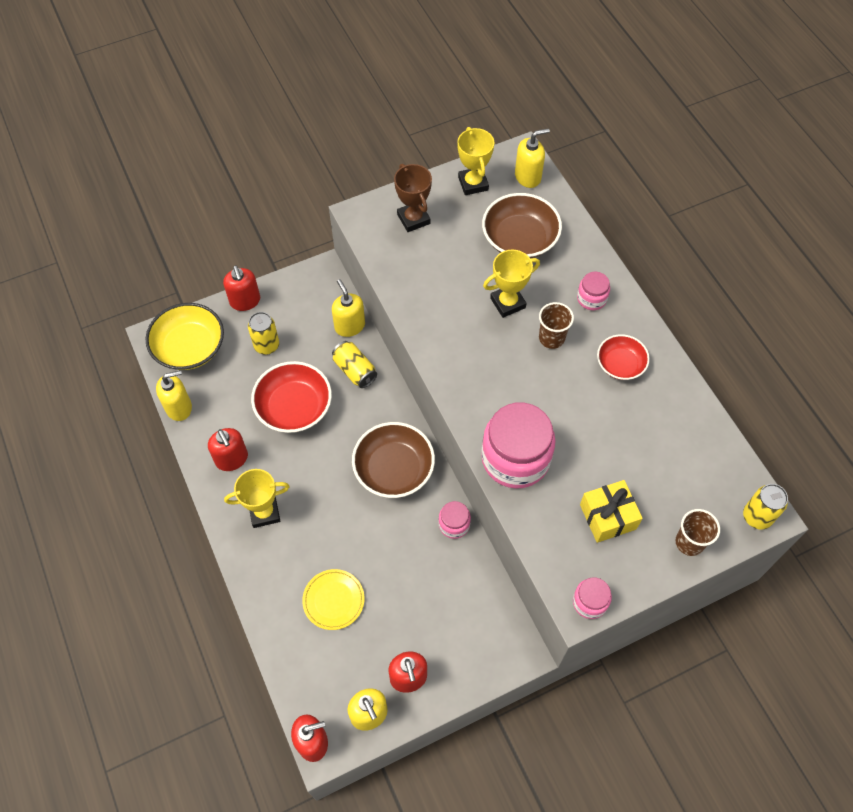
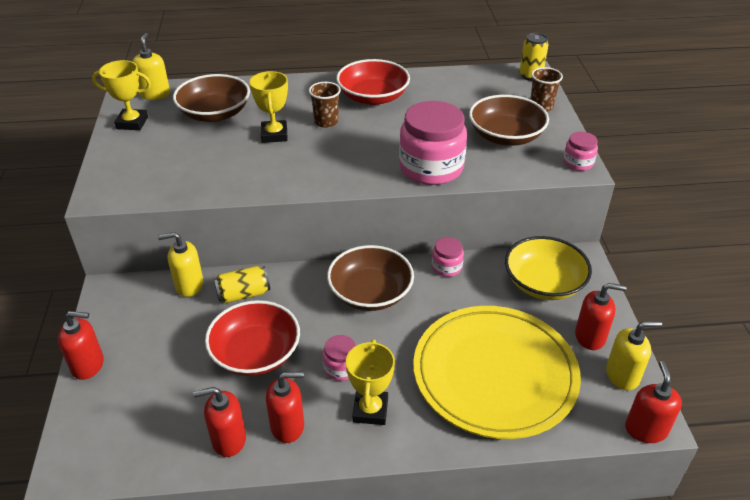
camera: 70 degrees left, 20 degrees down
(179, 407) = (186, 466): yellow soap dispenser -> none
(189, 347) = (108, 436): yellow bowl -> yellow bowl (544, 283)
(208, 424) = (228, 440): none -> red soap dispenser
(266, 345) = (162, 359): yellow can -> none
(333, 600) = (494, 374): yellow plate -> yellow plate, size x2.43
(413, 219) = (136, 165): brown trophy -> none
(591, 298) = (303, 94): pink jar -> pink jar (341, 368)
(608, 516) = (505, 136): yellow gift -> brown bowl
(620, 364) = (373, 97): red bowl -> red bowl, size x1.63

